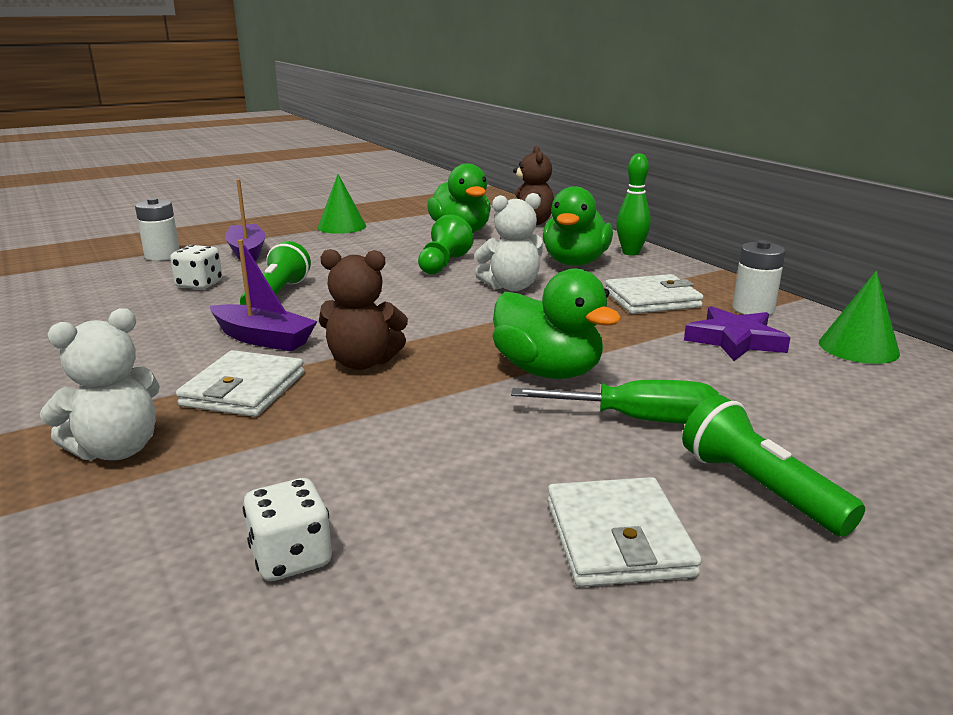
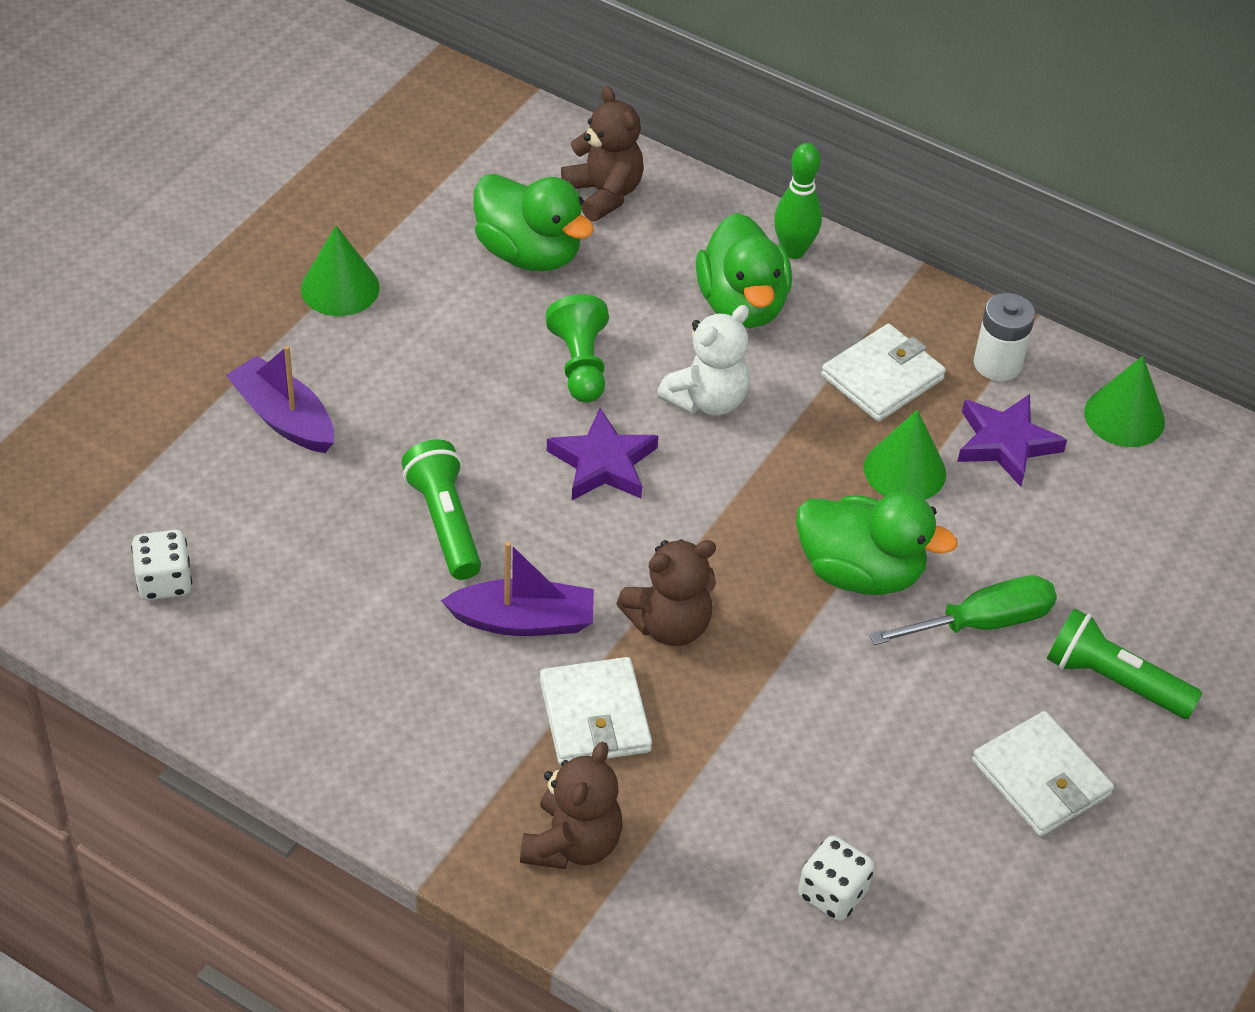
camera: 30 degrees left, 25 degrees up
(117, 450) = (572, 843): white teddy bear -> brown teddy bear
(162, 256) = (173, 469): white battery -> none
(199, 285) = (317, 530): white dice -> white dice (164, 581)
(409, 295) = (603, 463): none -> purple star
(634, 336) = (905, 470): none -> green cone

